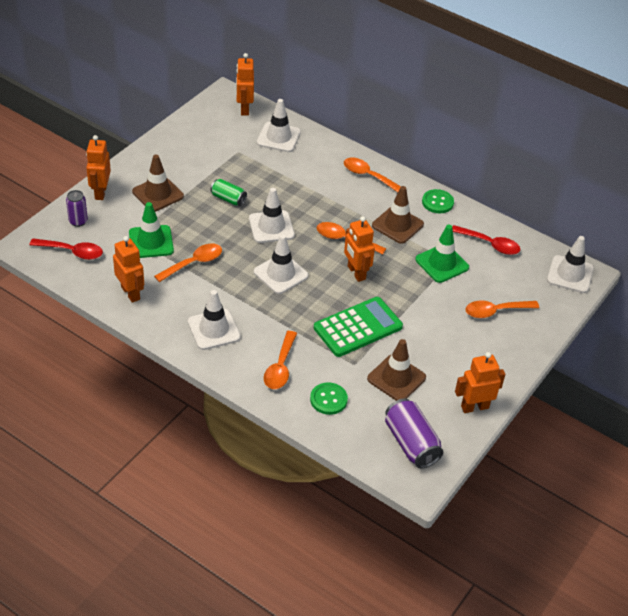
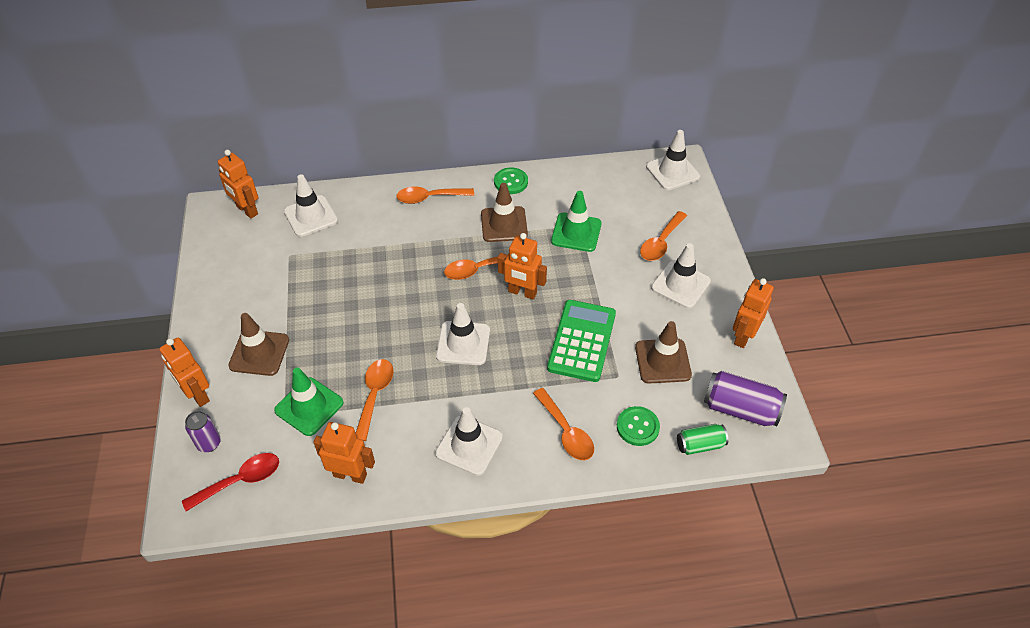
camera: 40 degrees left, 5 degrees up
(228, 199) = (333, 307): green can -> green can (700, 445)
(271, 227) = (403, 305): white traffic cone -> white traffic cone (680, 284)
(490, 244) = (590, 189): red spoon -> none

